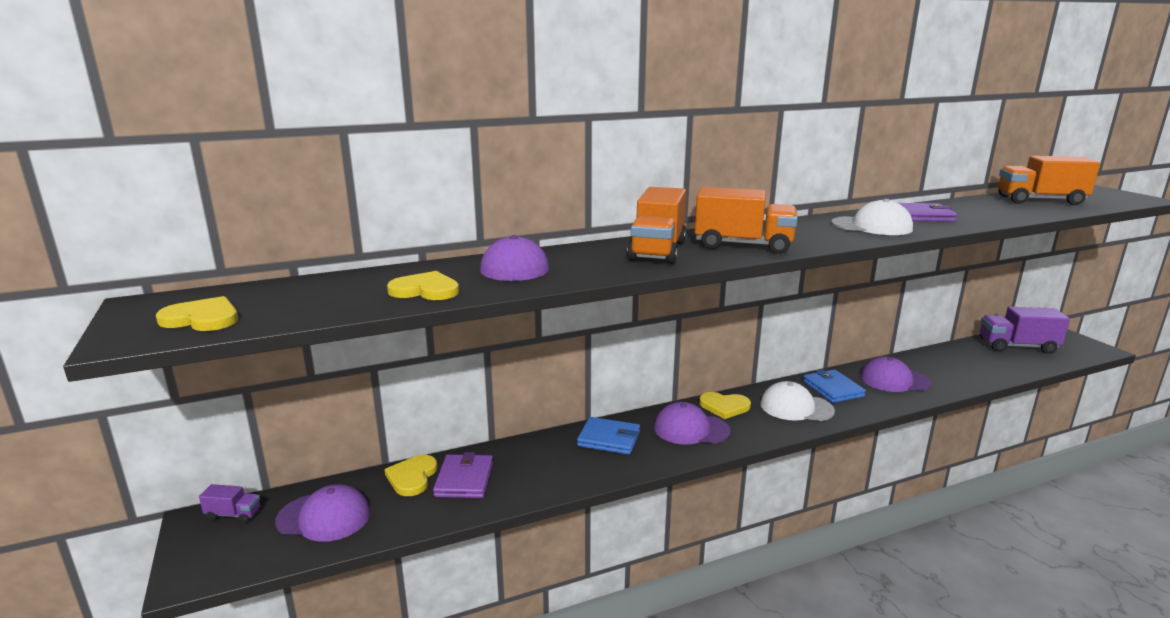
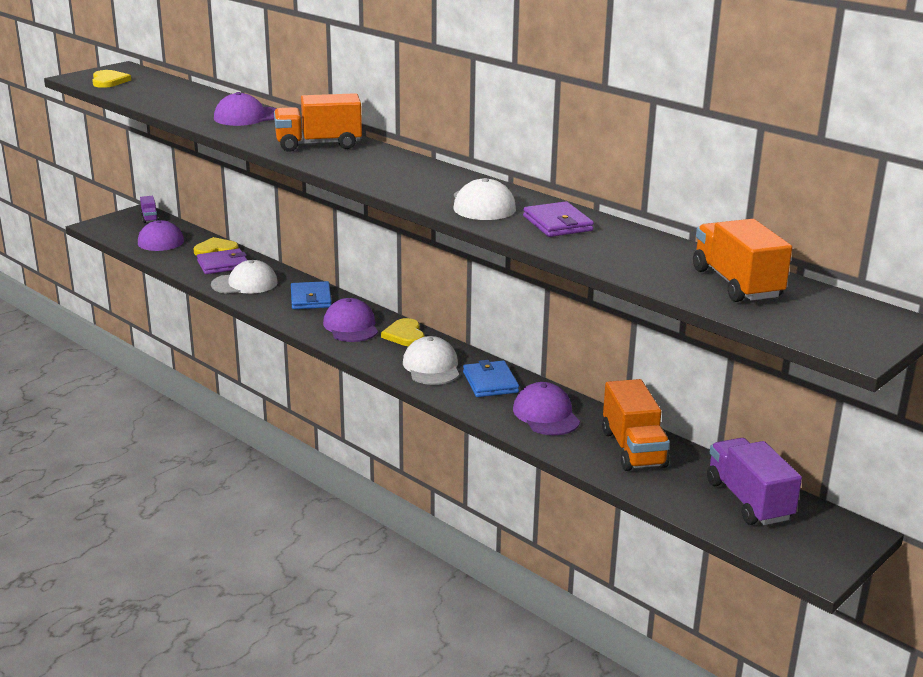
camera: 65 degrees right, 5 degrees up
(425, 290) = (182, 107): yellow heart -> none
(535, 473) = (245, 283): none -> white cap
(743, 245) = (361, 166): orange truck -> orange truck (633, 449)
(833, 389) = (490, 382): blue wallet -> blue wallet turned 60 degrees counterclockwise

